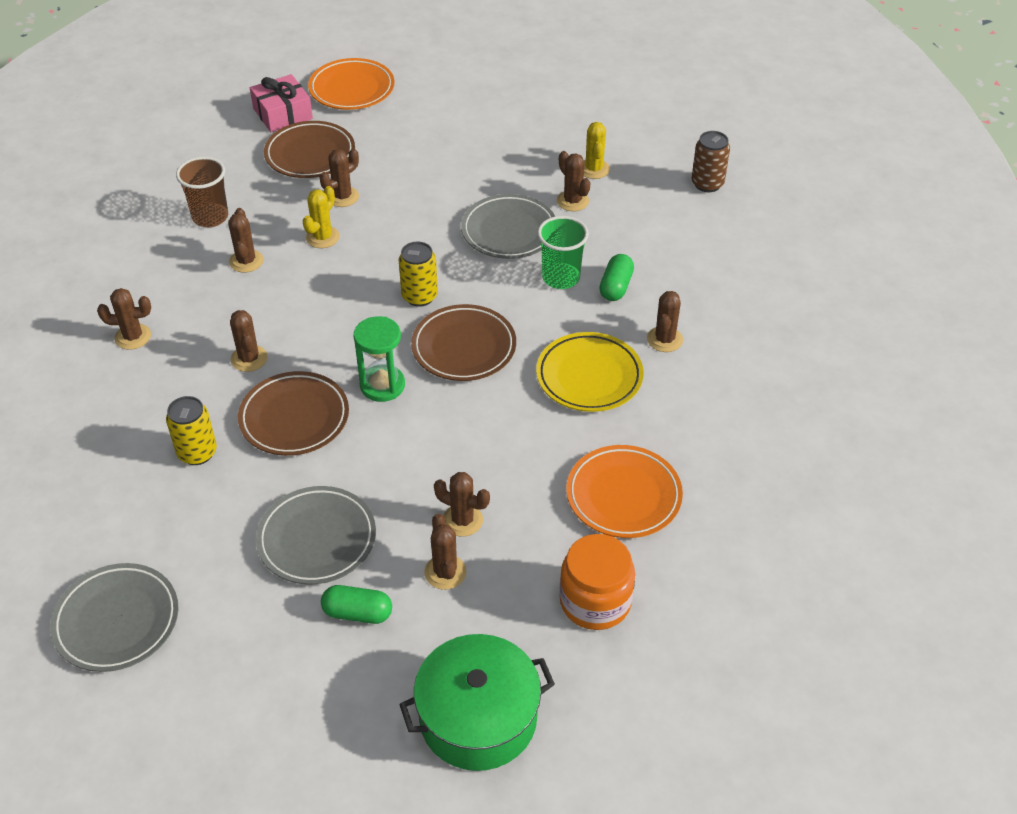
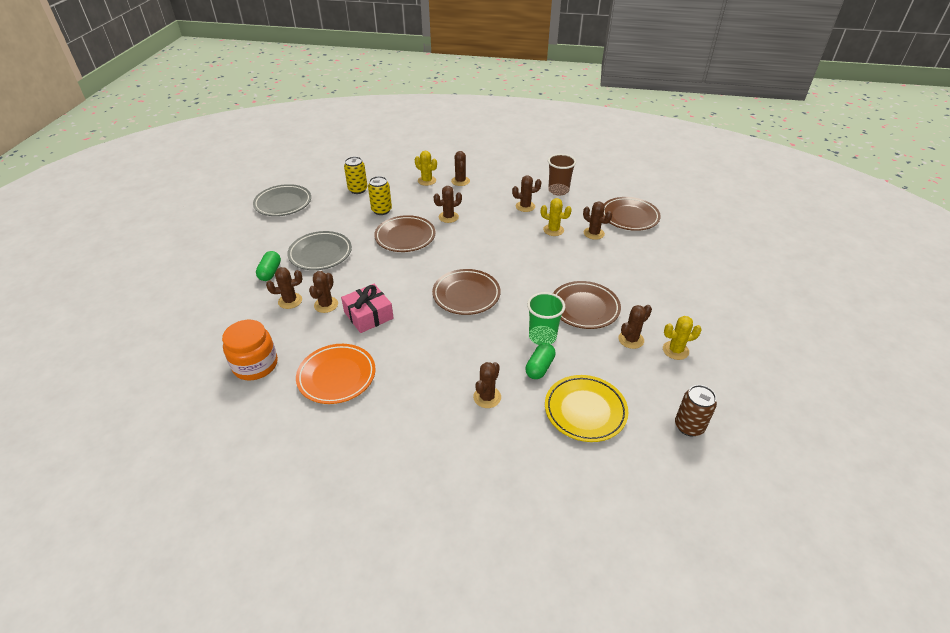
camera: 85 degrees right, 5 degrees down
(112, 385) = (427, 181): none -> yellow cactus
(283, 113) = (665, 202): pink gift -> pink gift (368, 315)
(352, 89) = (706, 225): orange plate -> none
(382, 385) = (431, 265): green hourglass -> none
(419, 296) = (509, 273): yellow can -> yellow can (358, 190)
(478, 718) = (192, 320): green pot -> none
(509, 231) = (584, 308): grey plate -> brown plate
(589, 376) = (445, 355): yellow plate -> yellow plate (585, 411)
(616, 287) = (539, 367): green capsule -> green capsule turned 75 degrees counterclockwise
(664, 339) = (487, 397): brown cactus -> brown cactus turned 75 degrees counterclockwise

